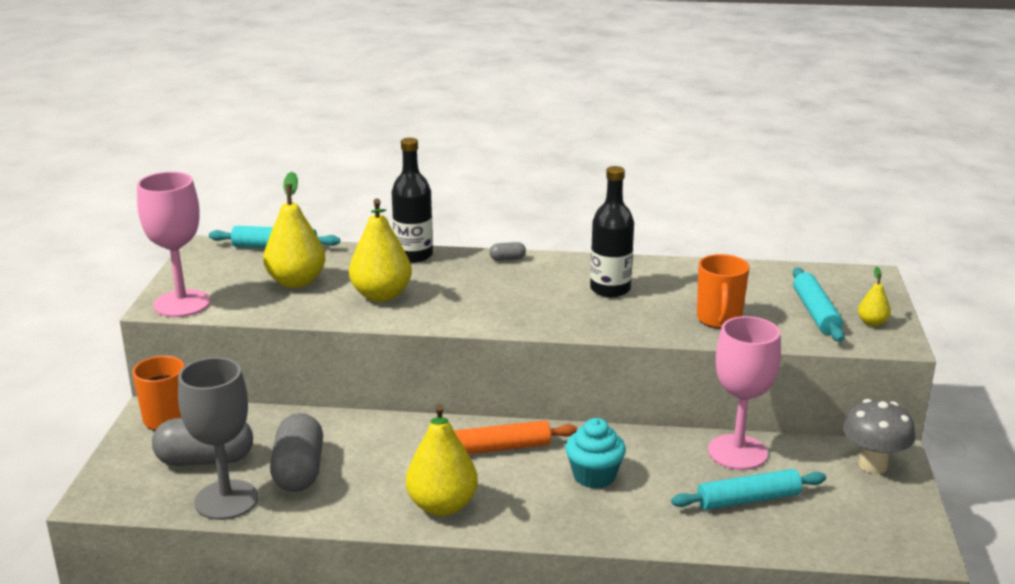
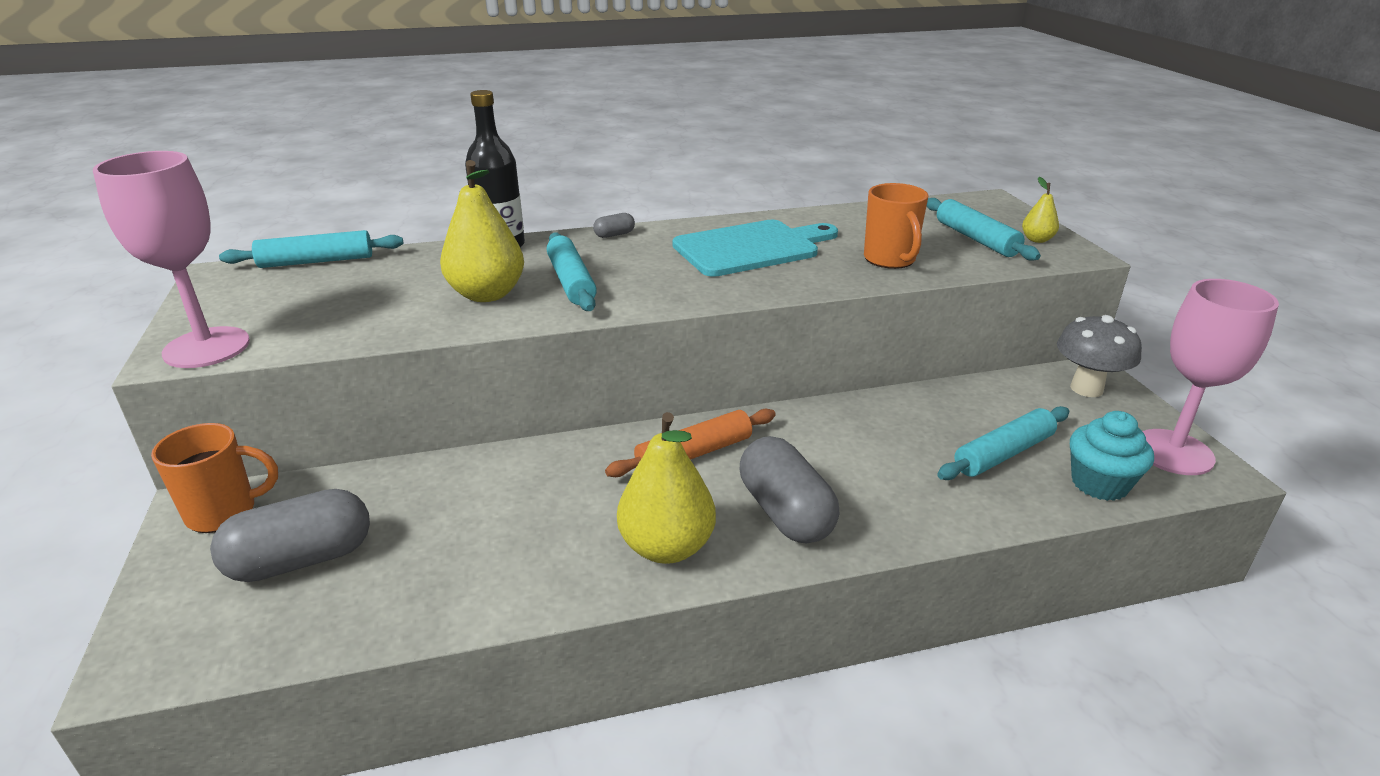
camera: 20 degrees left, 5 degrees up
(226, 500) = (356, 615): grey goblet -> none
(296, 282) = (364, 296): yellow pear -> none
(299, 471) = (448, 544): grey capsule -> grey capsule (785, 512)
(448, 295) = (571, 282): none -> turquoise rolling pin
(594, 476) = (822, 464): turquoise cupcake -> turquoise cupcake (1099, 483)
(610, 289) = (751, 248): black bottle -> turquoise cutting board
(737, 452) = (950, 403): pink goblet -> pink goblet (1173, 452)

